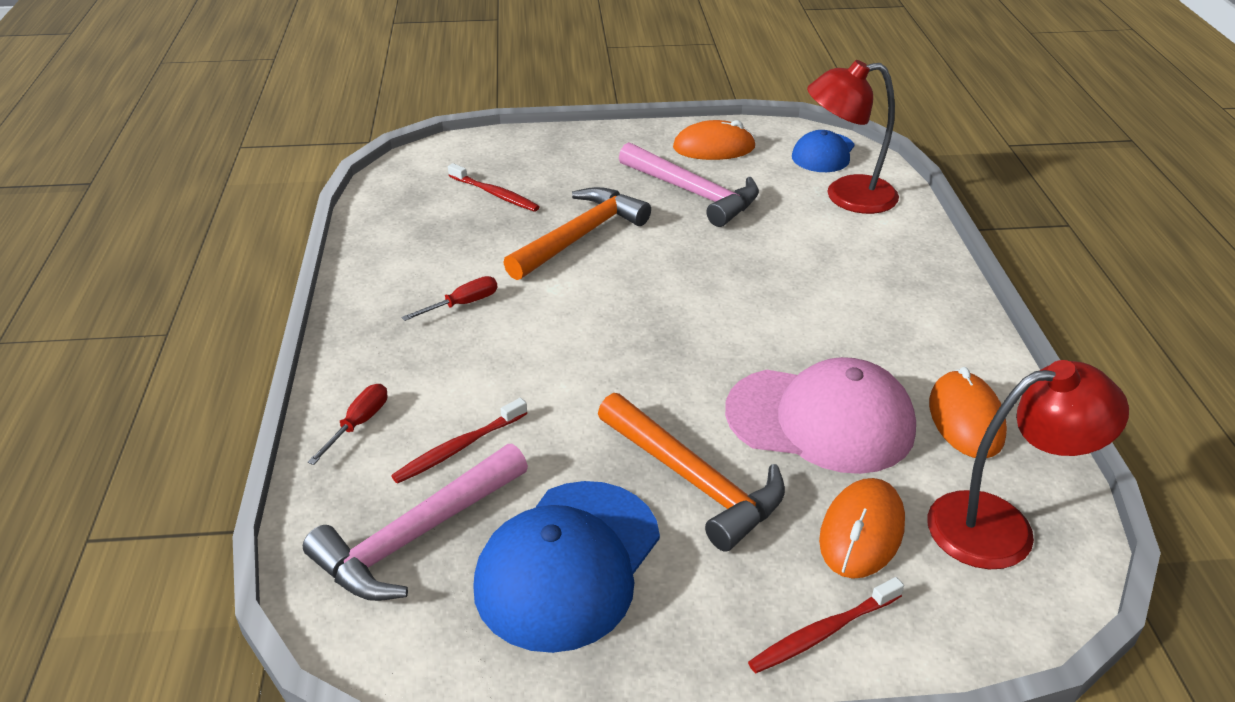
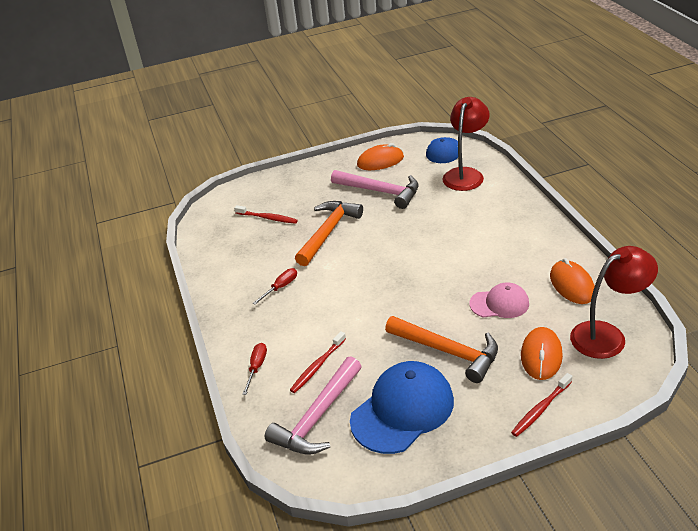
camera: 10 degrees left, 0 degrees up
(568, 564) = (402, 410): blue cap -> blue cap turned 150 degrees counterclockwise
(820, 420) = (499, 304): pink cap -> pink cap, size x0.58
(846, 196) = (465, 174): red lamp -> red lamp turned 135 degrees clockwise

